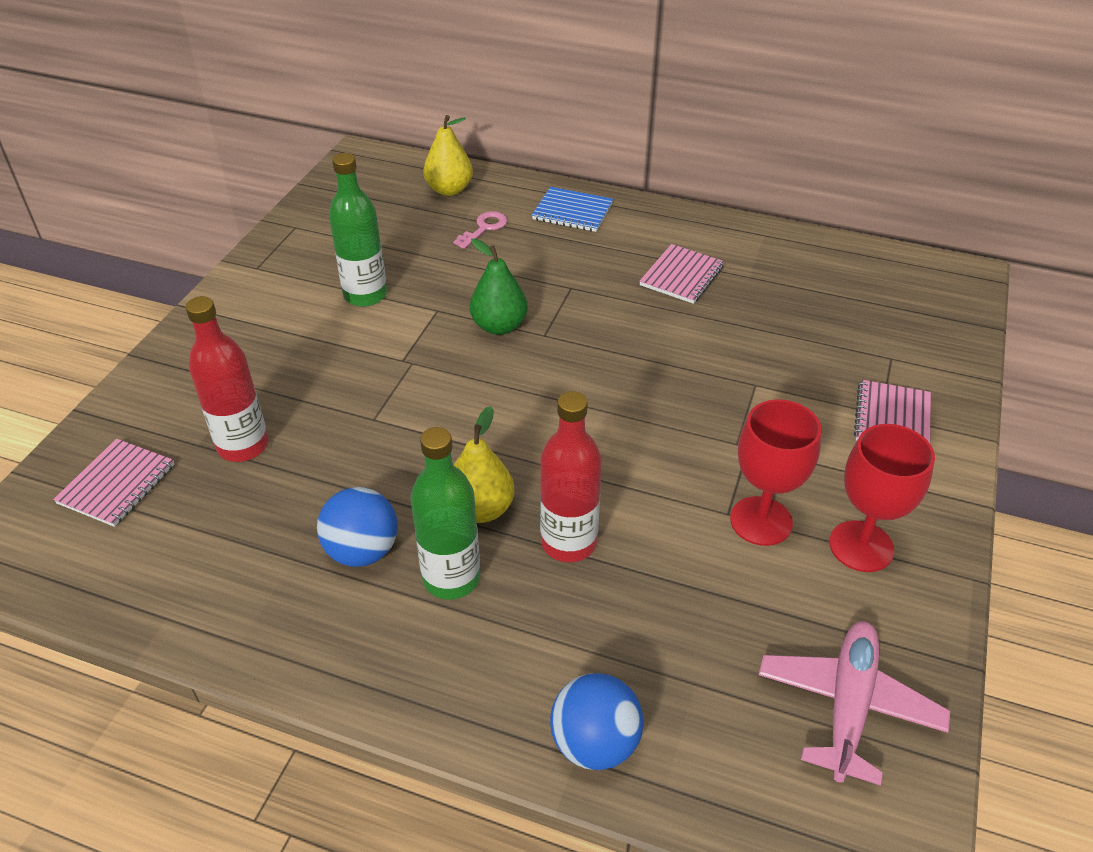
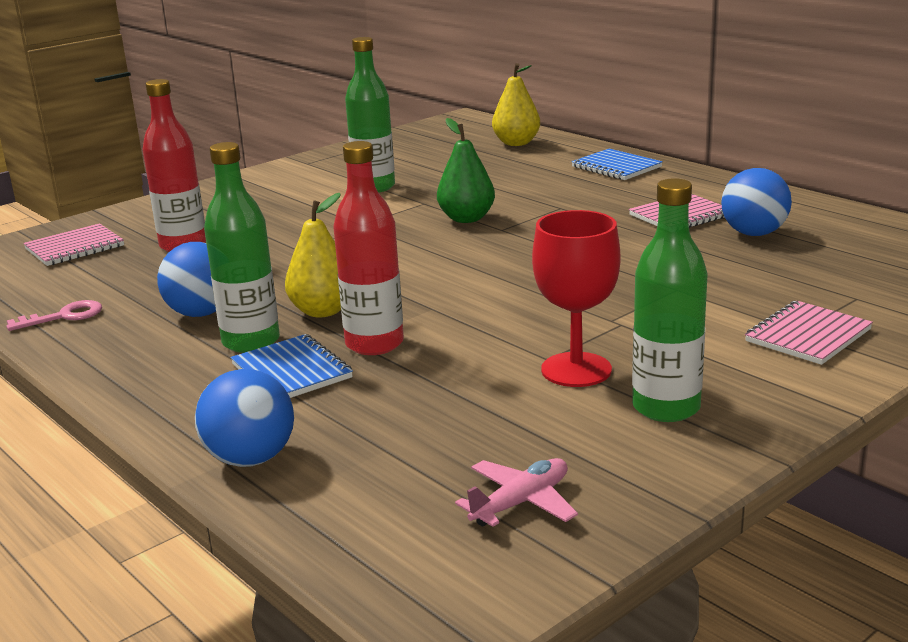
camera: 30 degrees right, 20 degrees down
(484, 228) = (521, 166): pink key -> pink key (63, 316)
(527, 608) = (292, 371): none -> blue notebook
(757, 288) = (753, 233): none -> blue ball
(848, 706) = (520, 503): pink plane -> pink plane, size x0.61
(861, 546) = (666, 408): red goblet -> green bottle

